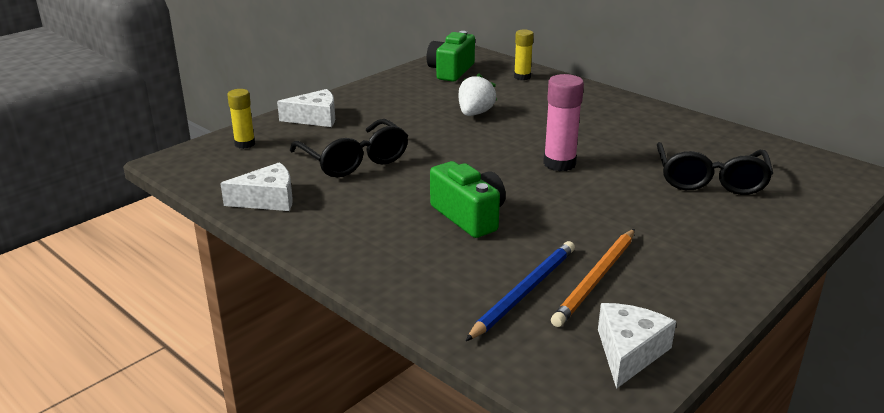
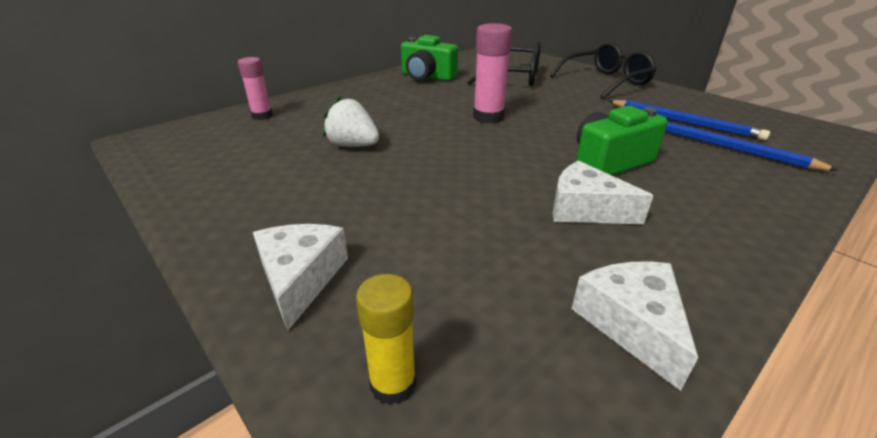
camera: 85 degrees left, 5 degrees up
(354, 160) = (478, 233): black glasses -> black glasses (605, 81)
(451, 71) = (199, 152): green camera -> green camera (427, 77)
(522, 77) = (262, 116): yellow glue stick -> pink glue stick
(596, 279) = (684, 122): orange pencil -> blue pencil
(629, 352) = (769, 122): white cheese -> white cheese (585, 209)

